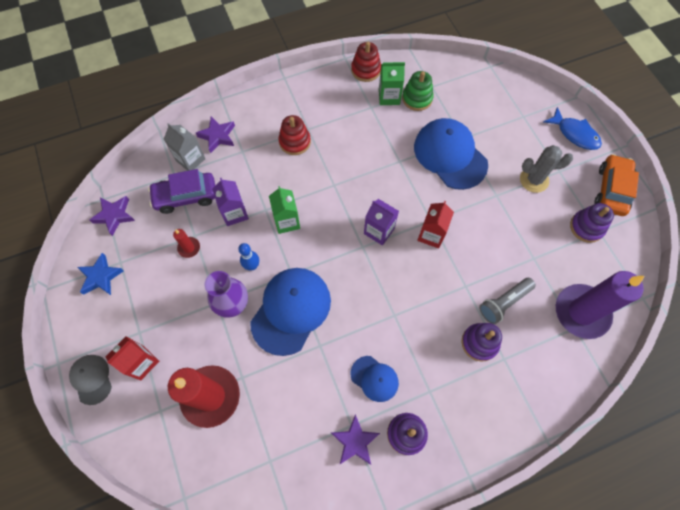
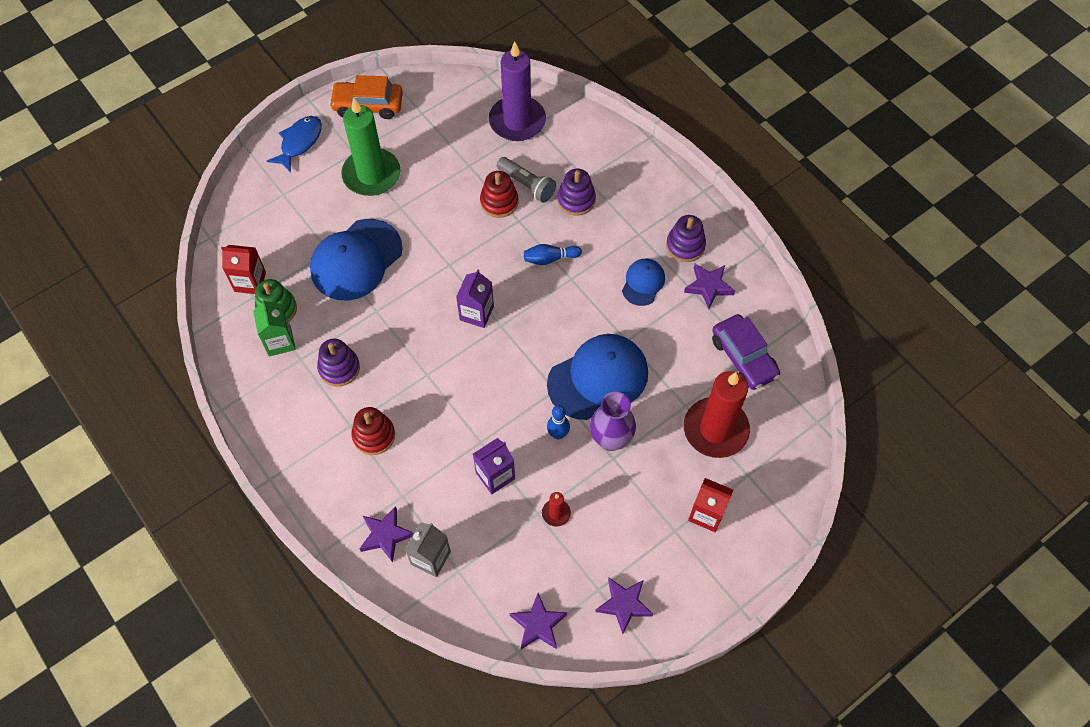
camera: 105 degrees left, 5 degrees down
(91, 379) = (743, 561): grey cap -> none
(101, 277) = (624, 604): blue star -> purple star
(186, 196) = (487, 543): purple car -> purple car (743, 358)
(287, 221) = (490, 413): green carton -> none
(291, 310) = (598, 378): blue cap -> blue cap turned 135 degrees clockwise
(366, 70) = (239, 378): red stacking toy -> red stacking toy (499, 202)
(419, 302) = (550, 258): none -> blue bowling pin
(431, 235) = (467, 261): red carton -> red carton (250, 282)
(534, 180) = (371, 175): grey cactus -> green candle
(586, 227) = (419, 123): purple stacking toy -> purple stacking toy (339, 368)

